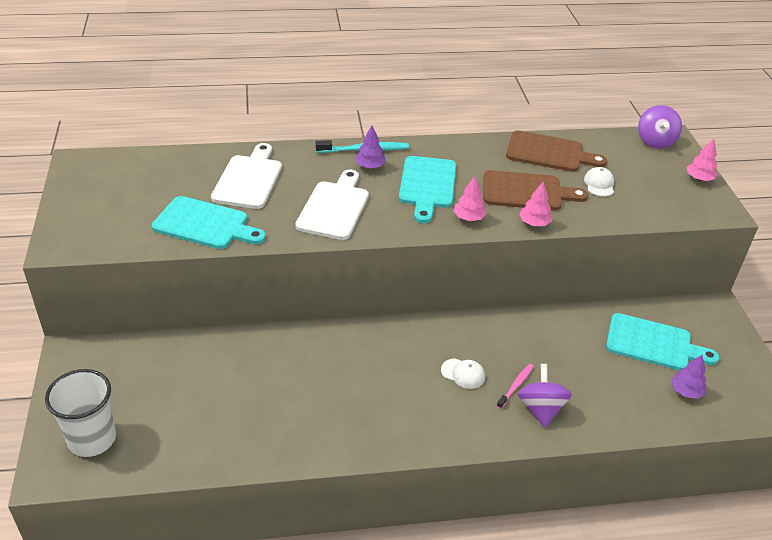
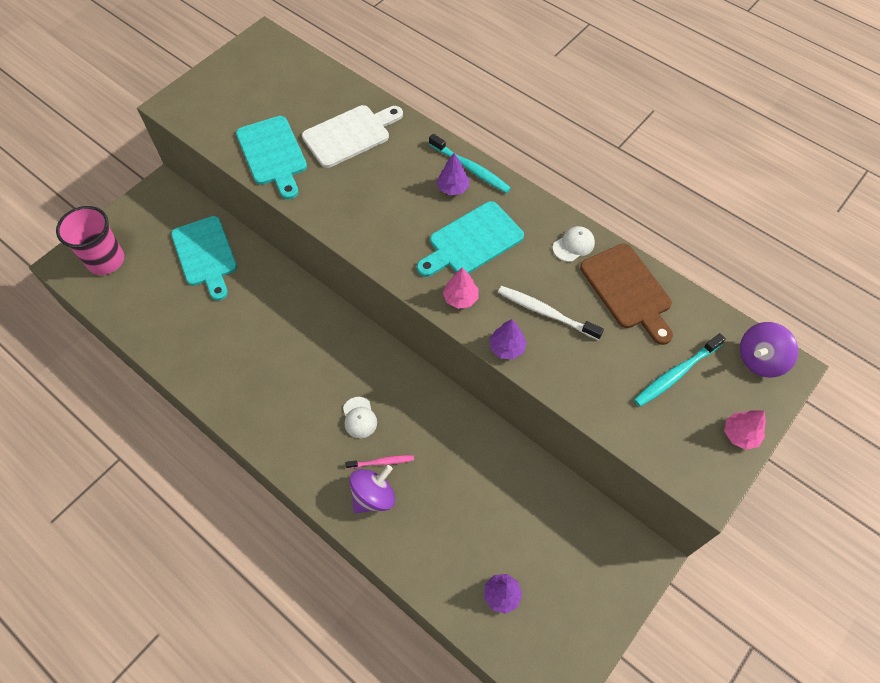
camera: 50 degrees right, 20 degrees up
(92, 439) = (106, 260): white cup -> pink cup
(334, 208) = (374, 207): white cutting board -> none
(527, 192) = (546, 313): brown cutting board -> white toothbrush
(534, 223) = (506, 347): pink tree -> purple tree
(599, 184) = (626, 358): white cap -> white cap (573, 245)
(632, 174) = (676, 374): none -> turquoise toothbrush
(653, 344) = (537, 533): turquoise cutting board -> turquoise cutting board (205, 255)

